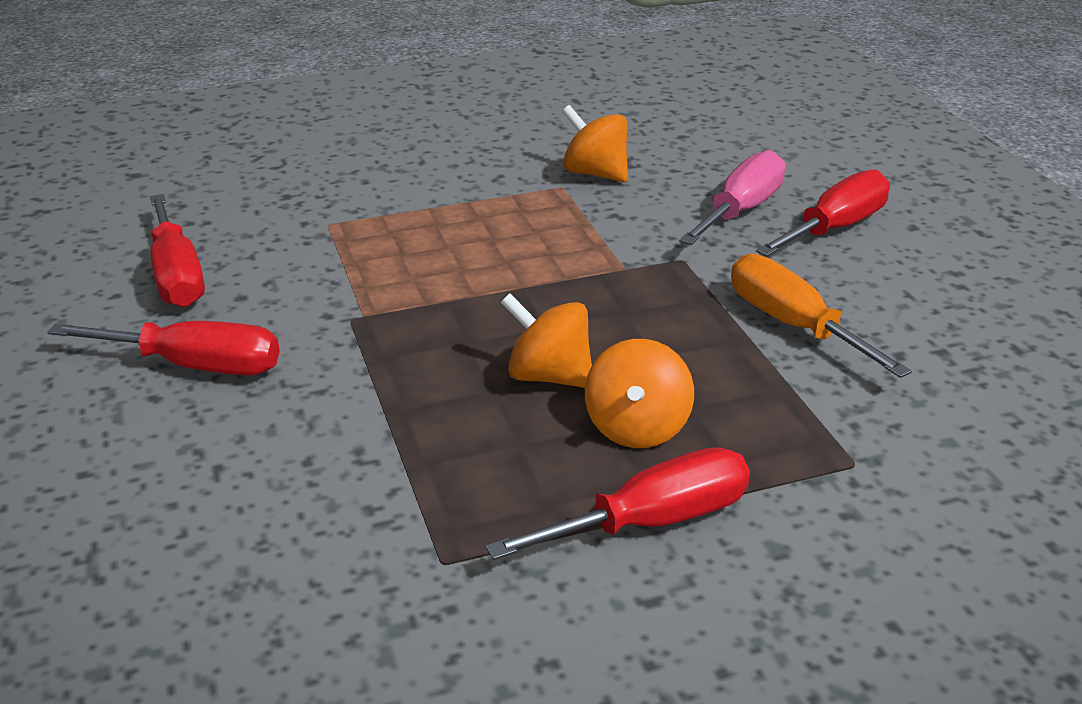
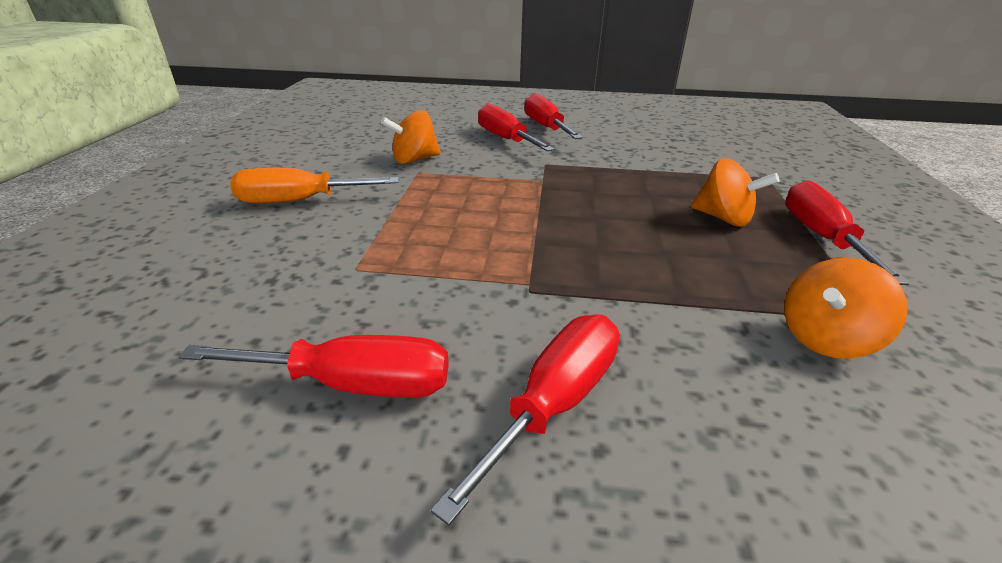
camera: 65 degrees left, 0 degrees up
(548, 376) = (655, 230): orange spinning top -> orange spinning top (825, 338)
(741, 210) = (505, 139): pink screwdriver -> red screwdriver
(793, 325) = (634, 158): orange screwdriver -> orange screwdriver (300, 201)

